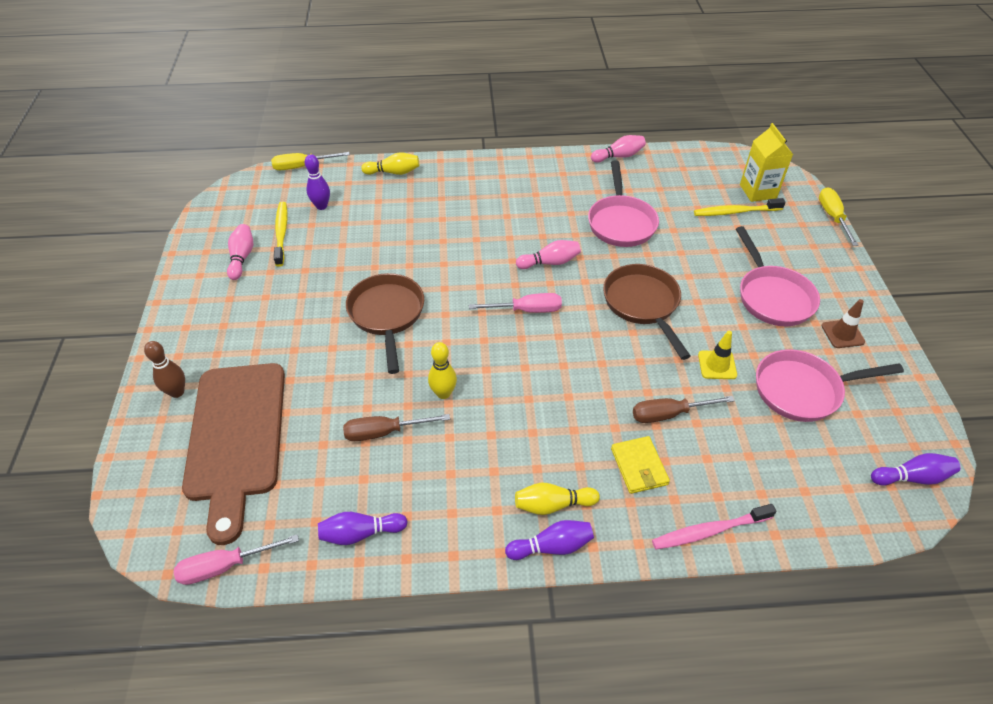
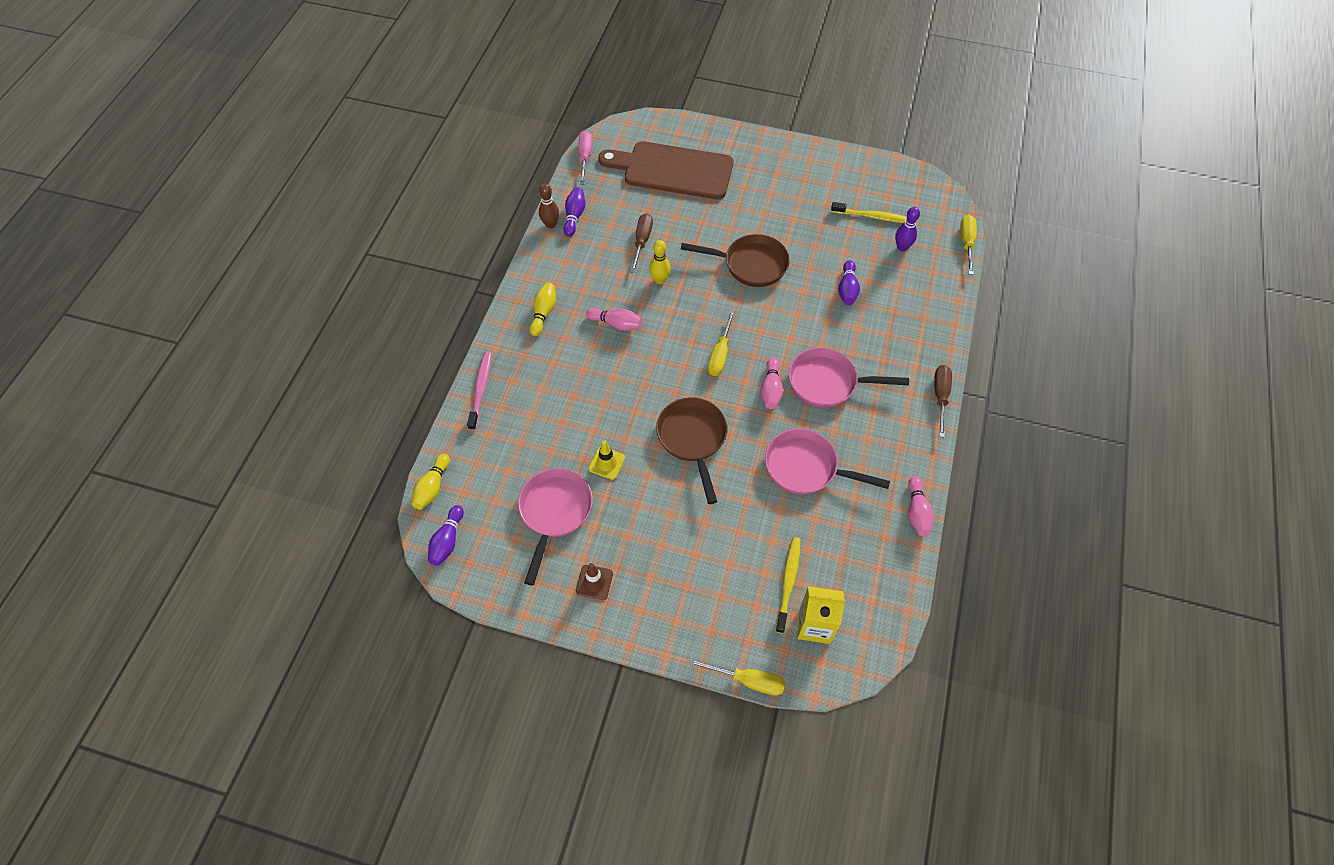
camera: 110 degrees right, 10 degrees up
(177, 392) = (723, 146): brown bowling pin -> brown bowling pin (550, 224)
(242, 258) = (849, 190): pink bowling pin -> pink bowling pin (616, 324)
(393, 172) = (939, 307): yellow bowling pin -> yellow bowling pin (432, 487)
(526, 310) = (720, 354): pink screwdriver -> yellow screwdriver
(552, 546) = (516, 303): purple bowling pin -> purple bowling pin (847, 289)
(639, 467) = (546, 371): yellow wallet -> none
(643, 305) = (693, 439): brown pan -> brown pan turned 105 degrees counterclockwise
(669, 414) = (578, 408): brown screwdriver -> brown screwdriver (940, 397)
(772, 296) = (661, 549): pink pan -> pink pan (828, 382)

